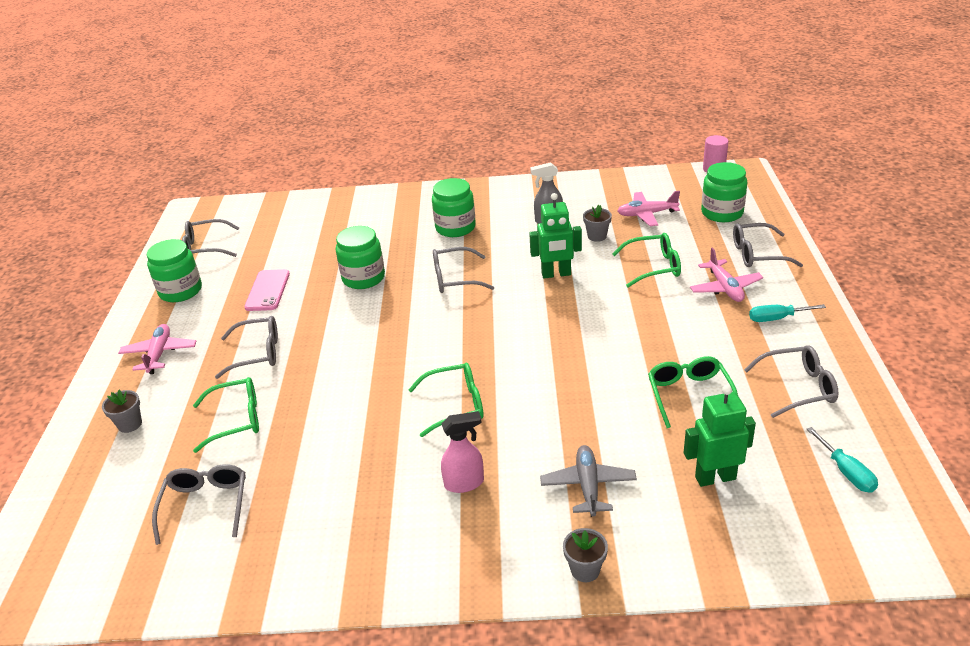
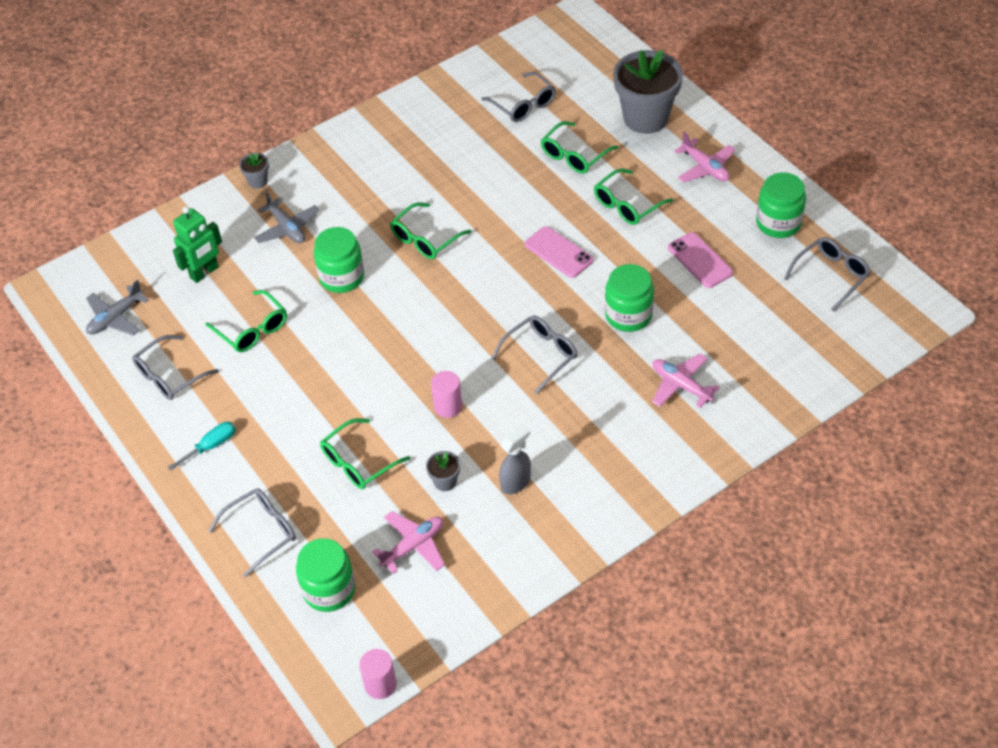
camera: 145 degrees right, 15 degrees up
(130, 424) = (646, 118): grey flower pot -> grey flower pot, size x2.36
(257, 353) = (627, 205): grey glasses -> green glasses
(357, 341) = (559, 252): none -> pink phone
(455, 228) = (607, 423): green jar -> green jar (341, 277)
(464, 483) = (370, 192): pink spray bottle -> none
(556, 274) = (448, 406): green robot -> pink cylinder
(725, 288) = (274, 465): pink plane -> pink plane (681, 385)
(846, 472) = (116, 318): turquoise screwdriver -> grey plane

